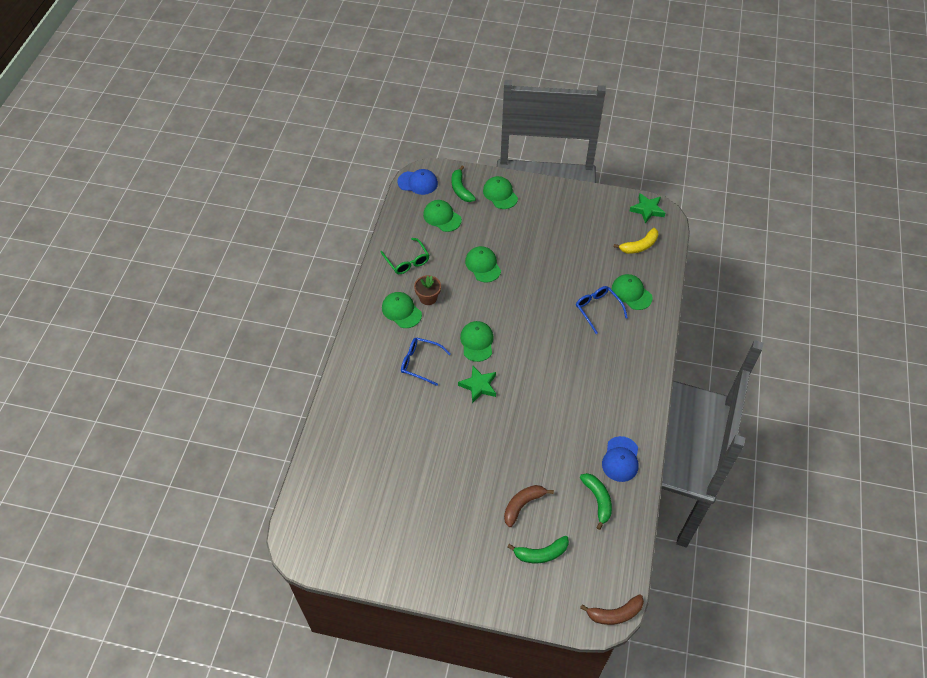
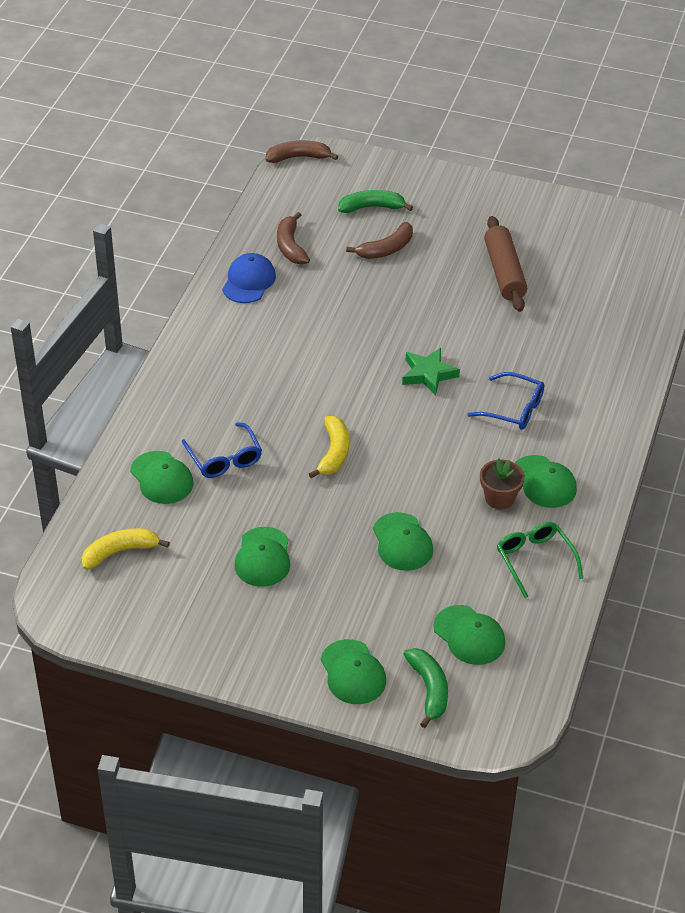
camera: 175 degrees left, 10 degrees down
(418, 183) = (514, 711): blue cap -> none
(429, 489) = (504, 272): none -> brown rolling pin
(477, 342) = (425, 429): green cap -> green cap (263, 557)
(532, 319) = (334, 453): none -> yellow banana
(597, 500) = (290, 246): green banana -> brown banana
(647, 210) = (80, 616): green star -> none

